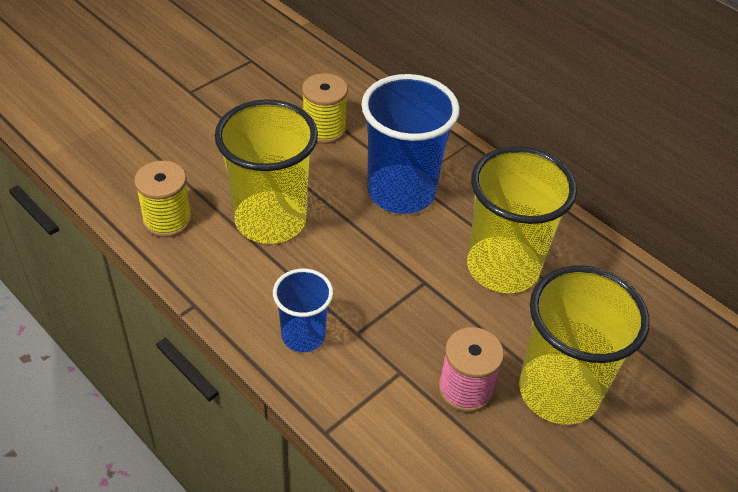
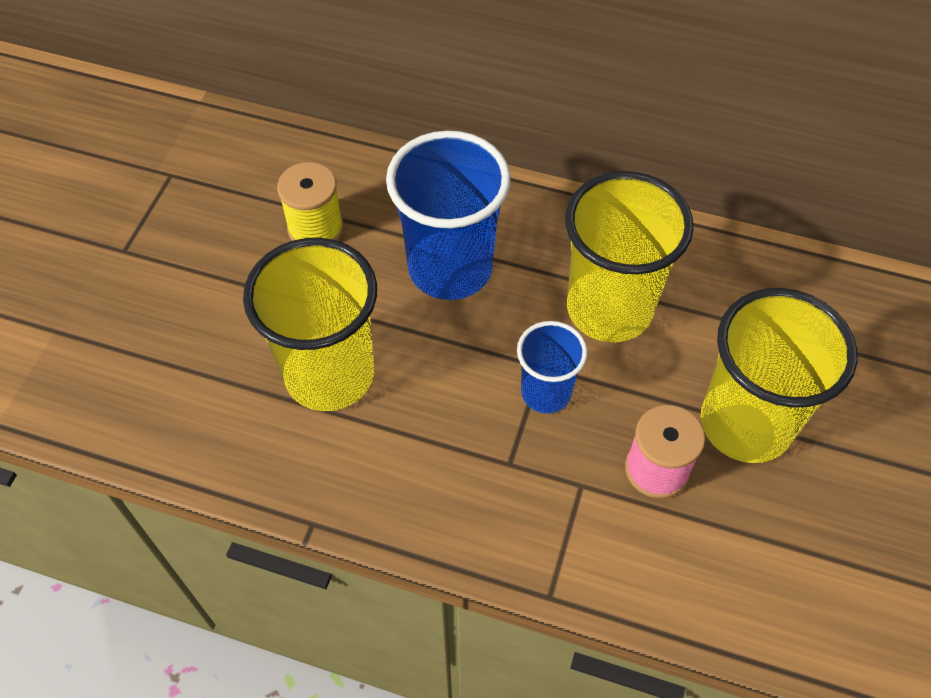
camera: 25 degrees left, 10 degrees up
(167, 220) = (210, 433): yellow spool -> none
(303, 336) = (456, 497): blue cup -> blue cup (546, 393)

